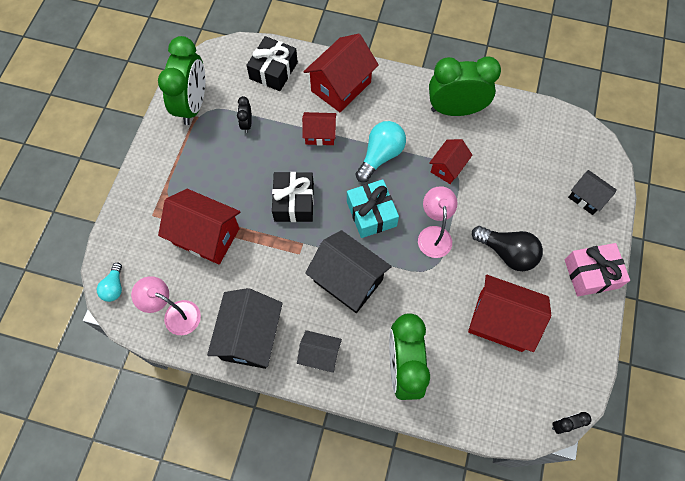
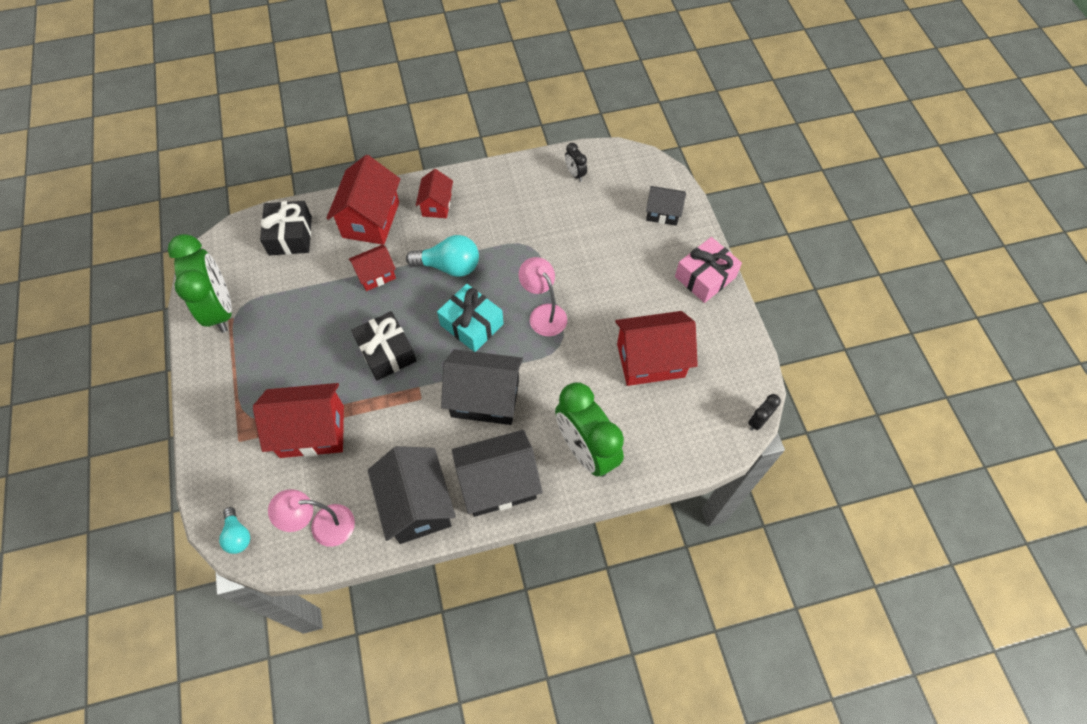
camera: 30 degrees left, 5 degrees down
(246, 124) = (291, 300): black clock -> black clock (575, 174)
(320, 355) = (498, 483): black house -> black house, size x1.75
(380, 156) = (449, 266): turquoise light bulb -> turquoise light bulb turned 90 degrees clockwise
(447, 167) = (521, 246): red house -> red house (436, 205)
(455, 109) = (497, 190): green clock -> none
(507, 253) = (620, 296): black light bulb -> none

